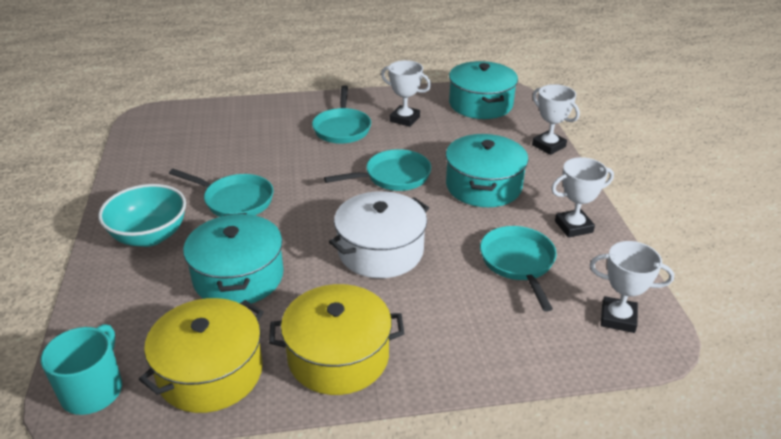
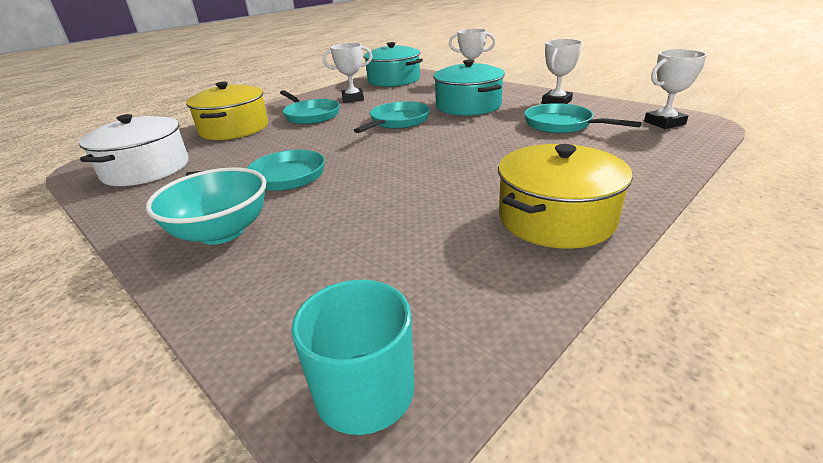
camera: 35 degrees left, 5 degrees down
(210, 372) = (472, 289): yellow pot -> yellow pot (234, 128)
(238, 277) = (372, 216): turquoise pot -> none
(380, 251) = (463, 155): white pot -> white pot (146, 169)

